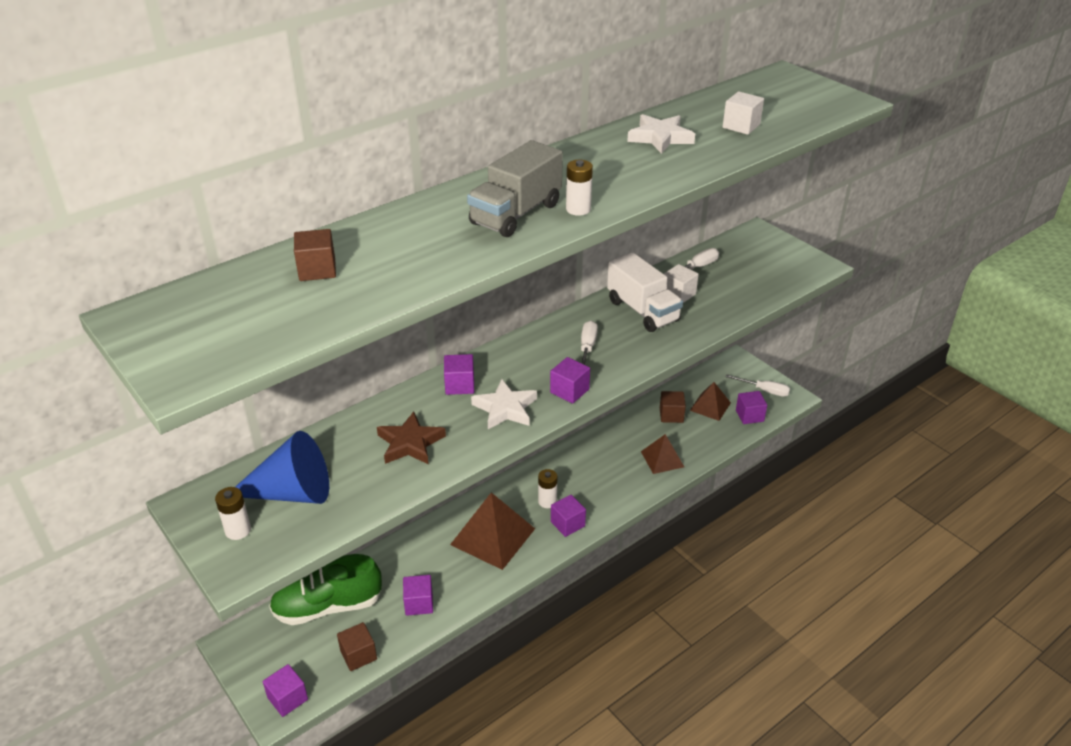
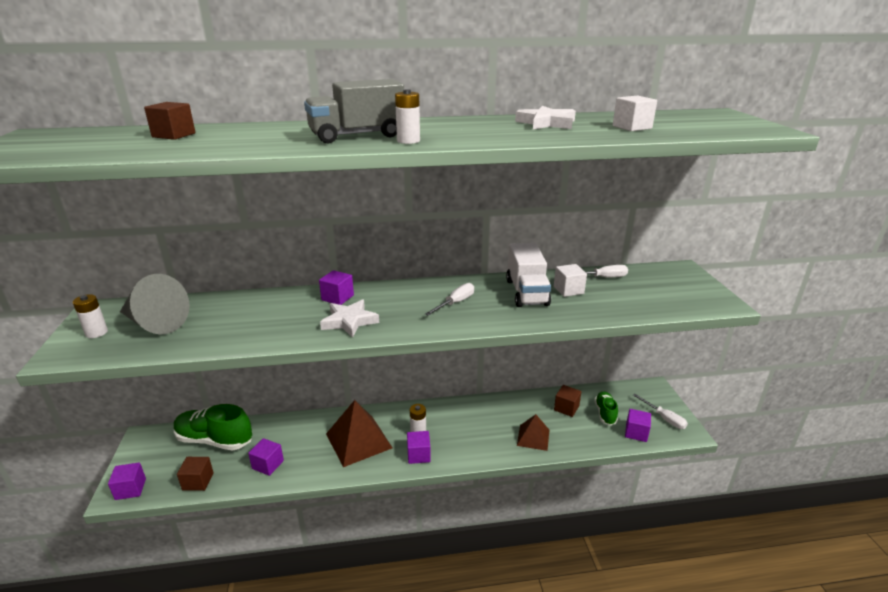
camera: 30 degrees right, 10 degrees down
(292, 493) = (155, 323): blue cone -> grey cone
(410, 443) = (260, 320): brown star -> none
(569, 391) = (409, 325): purple cube -> none
(710, 406) = (605, 413): brown pyramid -> green shoe

